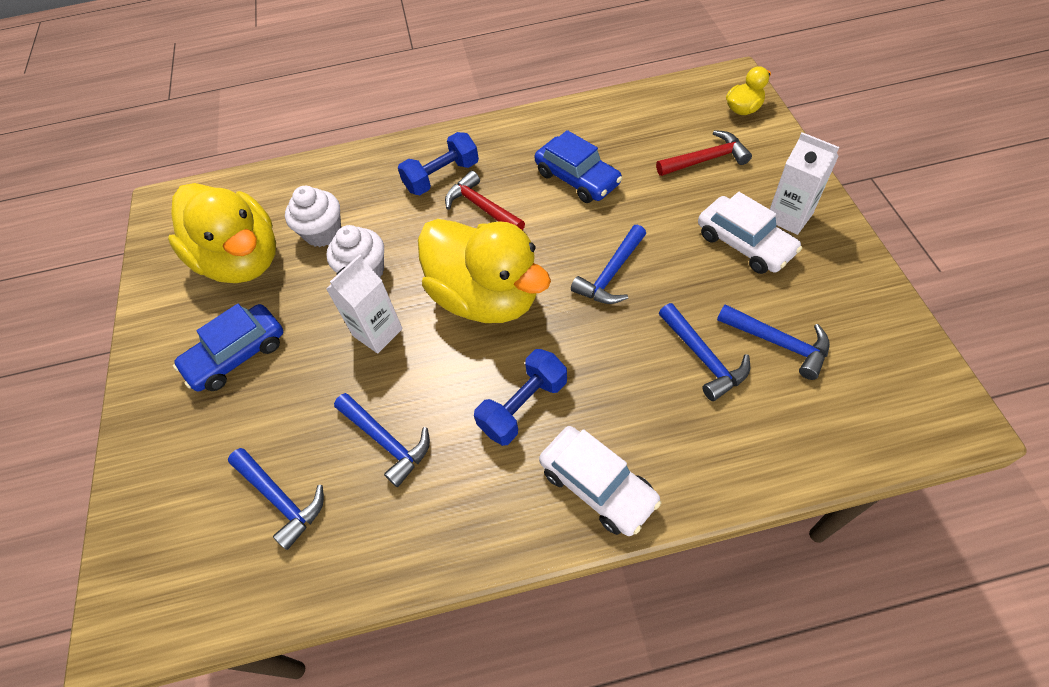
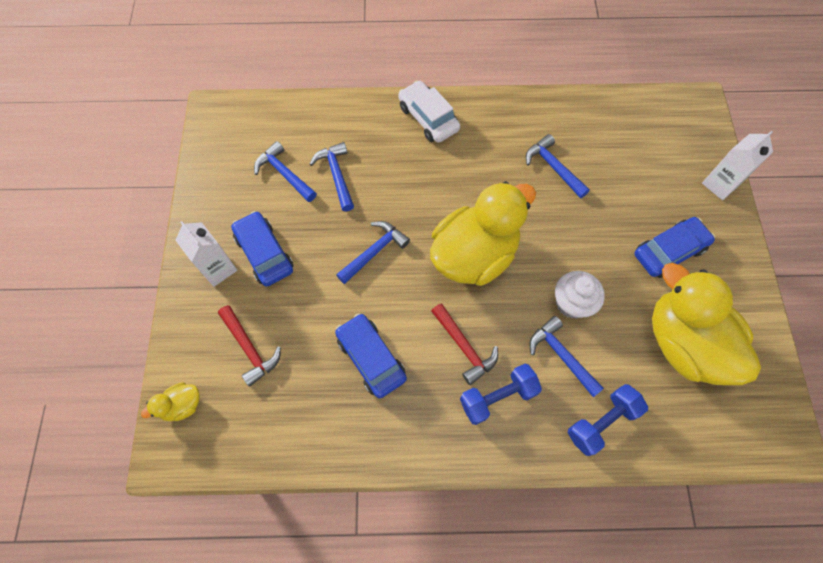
camera: 175 degrees left, 10 degrees up
(281, 499) = (619, 148): blue hammer -> blue hammer (561, 355)
(323, 233) = (612, 356): white cupcake -> none
(377, 332) = (560, 245): white carton -> white carton (720, 184)
(486, 297) = (474, 255): yellow duck -> yellow duck turned 90 degrees clockwise
(523, 406) = (462, 170): blue dumbbell -> blue dumbbell (601, 422)
(706, 159) = (250, 348): red hammer -> red hammer turned 120 degrees counterclockwise
(744, 243) = (264, 253): white car -> blue car

